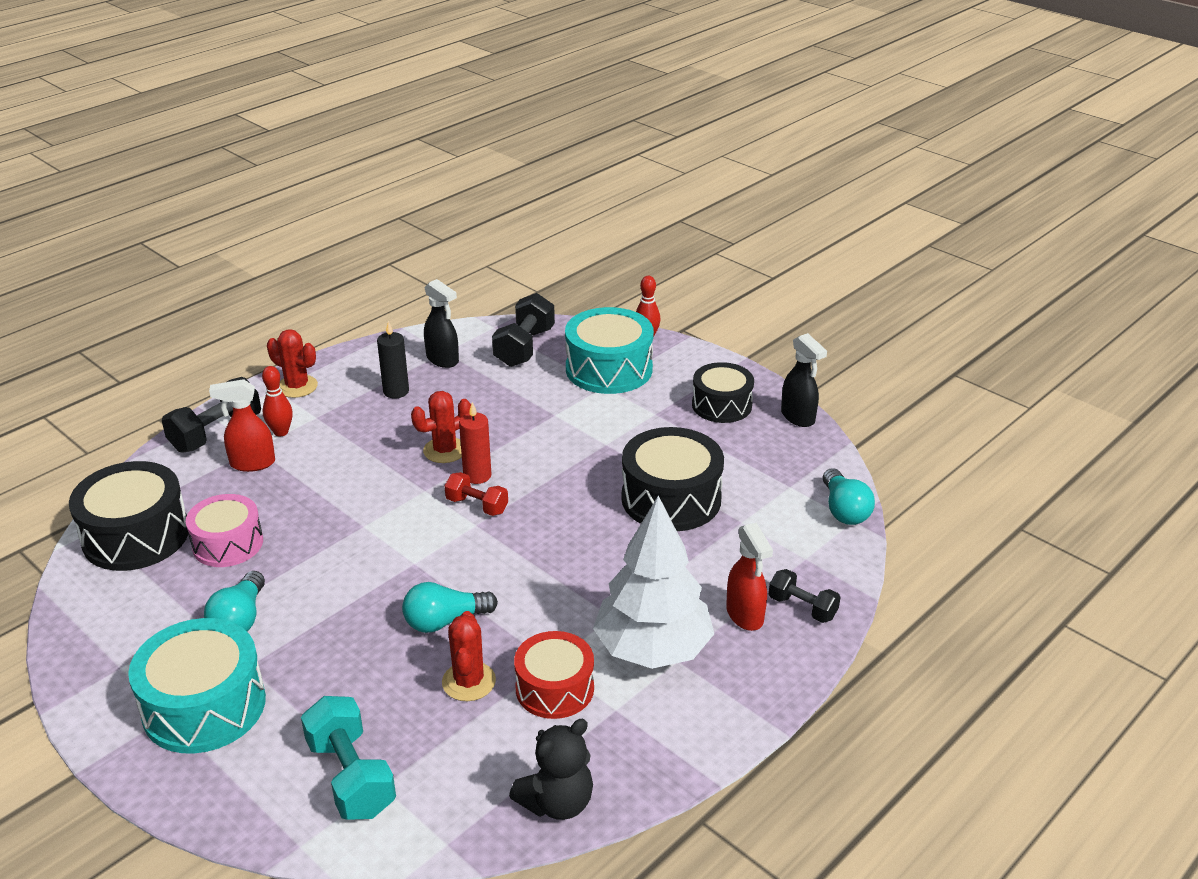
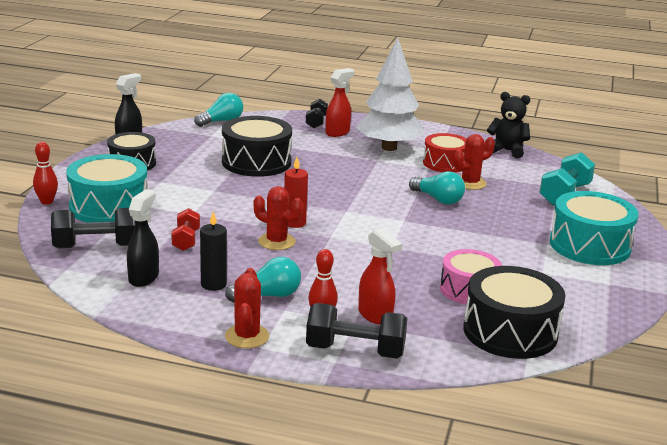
camera: 120 degrees left, 10 degrees down
(240, 619) = (521, 259): turquoise light bulb -> turquoise light bulb (268, 296)
(477, 505) = (327, 215): red dumbbell -> red dumbbell (186, 240)

